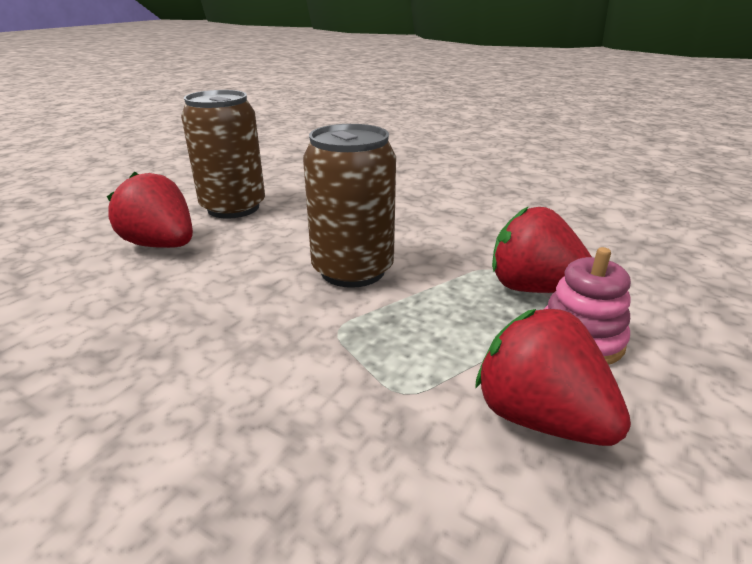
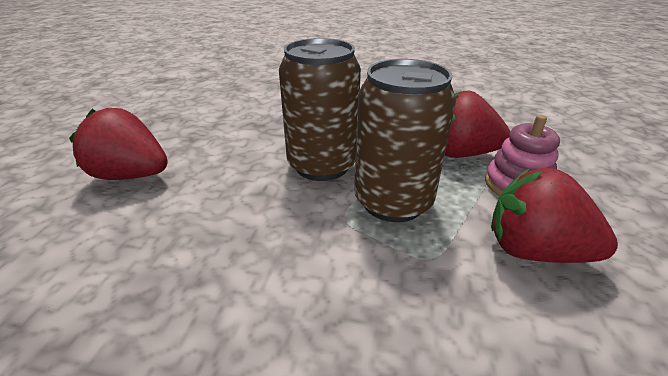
camera: 20 degrees left, 5 degrees up
(233, 208) = (179, 128): brown can -> brown can (393, 201)

